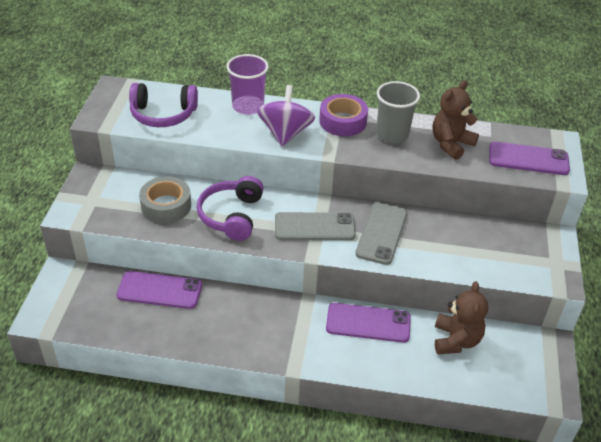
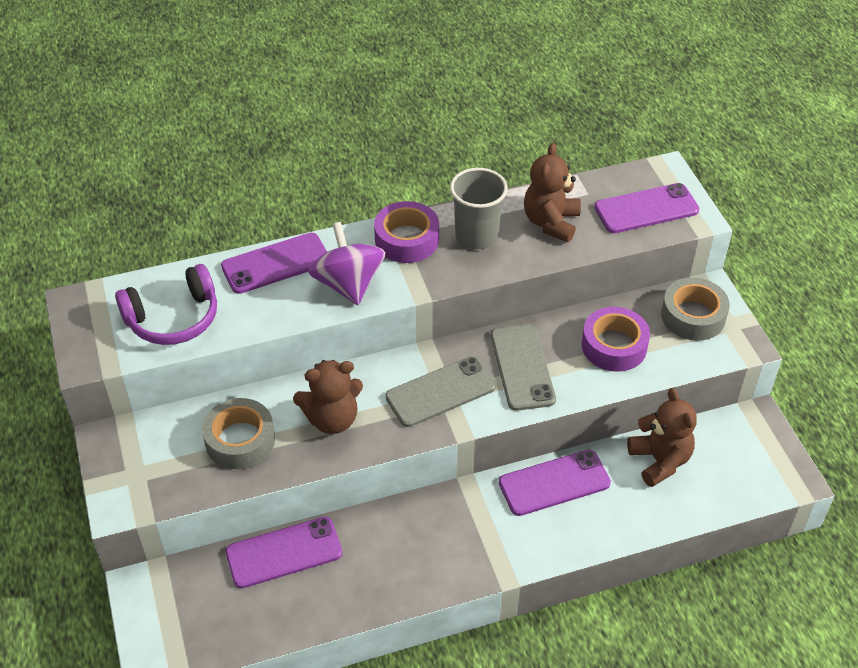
camera: 25 degrees left, 5 degrees up
(232, 216) = (332, 419): purple headphones -> brown teddy bear
(248, 106) = (276, 264): purple cup -> purple phone
(457, 245) = (614, 346): none -> purple tape
(531, 248) = (693, 316): none -> grey tape

